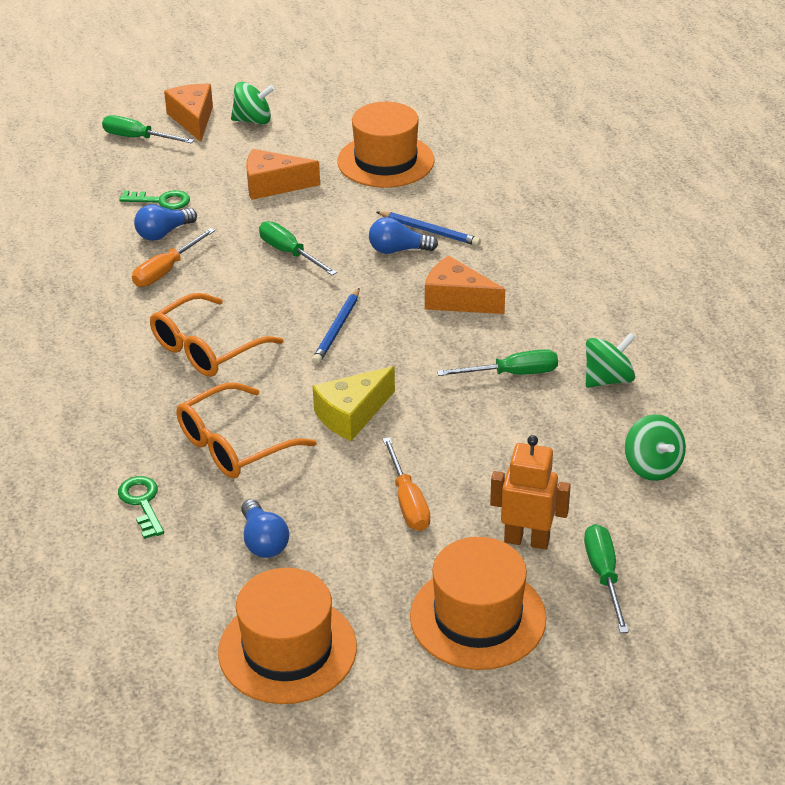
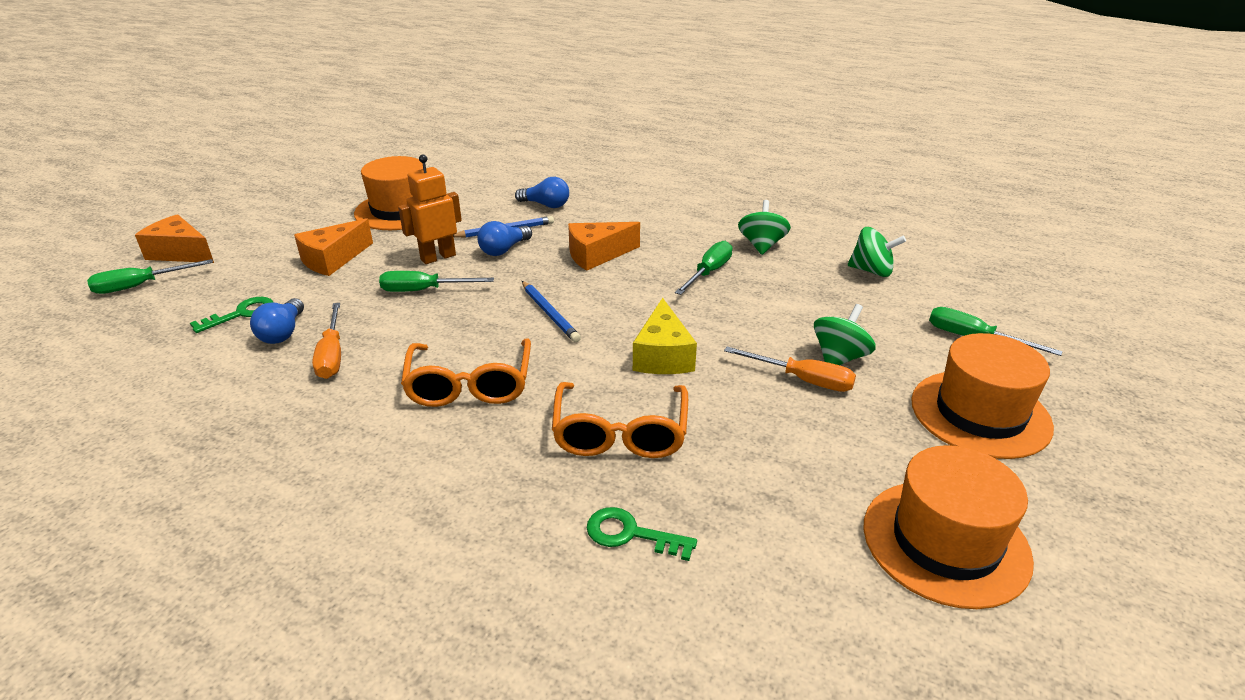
camera: 50 degrees left, 5 degrees down
(253, 120) = (242, 232): green spinning top -> green spinning top (839, 358)
(263, 541) = (774, 481): blue light bulb -> blue light bulb (546, 205)
(527, 540) = (904, 350): orange robot -> orange robot (438, 257)

